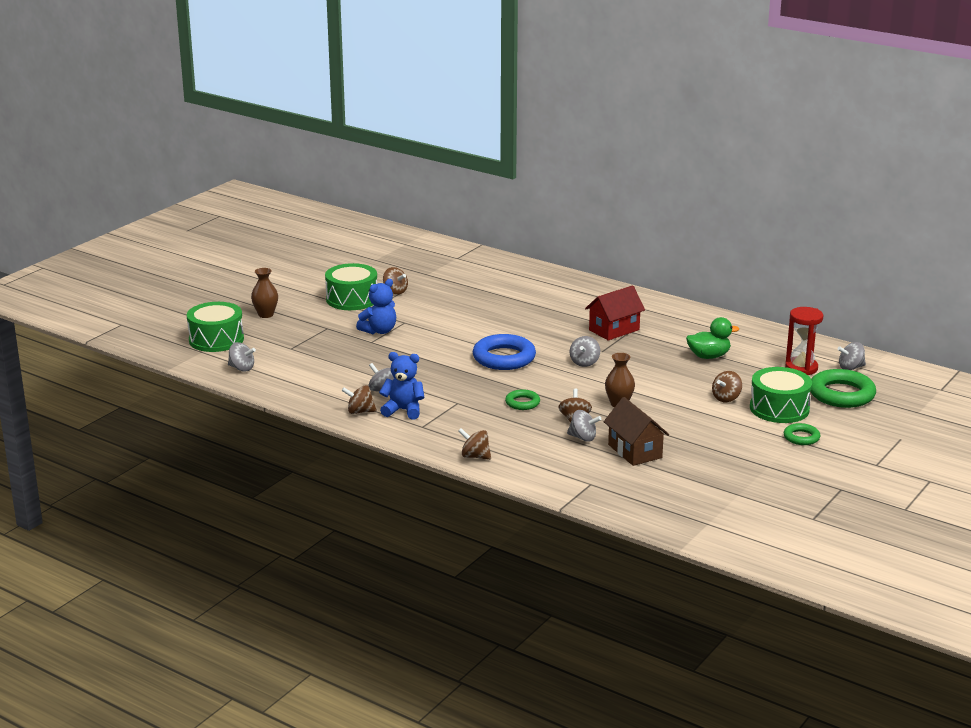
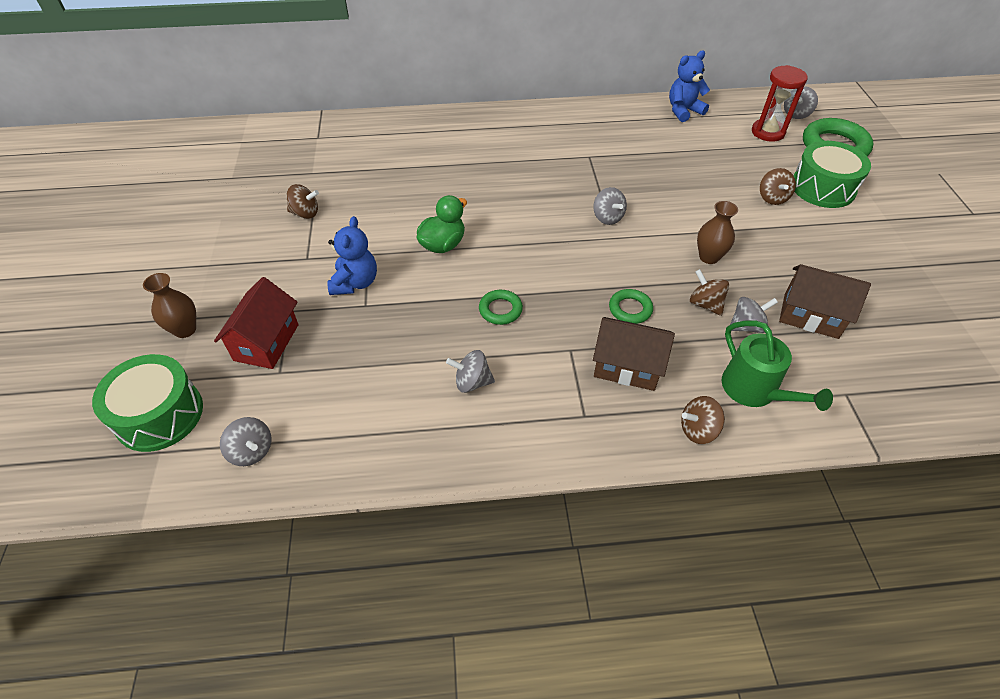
camera: 40 degrees left, 25 degrees up
(241, 368) = (252, 451): grey spinning top -> grey spinning top turned 60 degrees clockwise
(352, 299) = (268, 249): green drum -> none
(360, 412) = (489, 437): brown spinning top -> none
(403, 410) = (533, 401): blue teddy bear -> blue teddy bear (683, 111)
(478, 421) = (627, 367): none -> brown house
(504, 358) = (530, 252): blue ring -> none
(536, 459) = (754, 390): none -> green watering can
(614, 330) = (575, 161): red house -> red house (266, 342)
(708, 356) = (689, 154): green duck -> green duck (443, 245)
(801, 437) = (886, 213): green ring -> green ring (500, 310)

